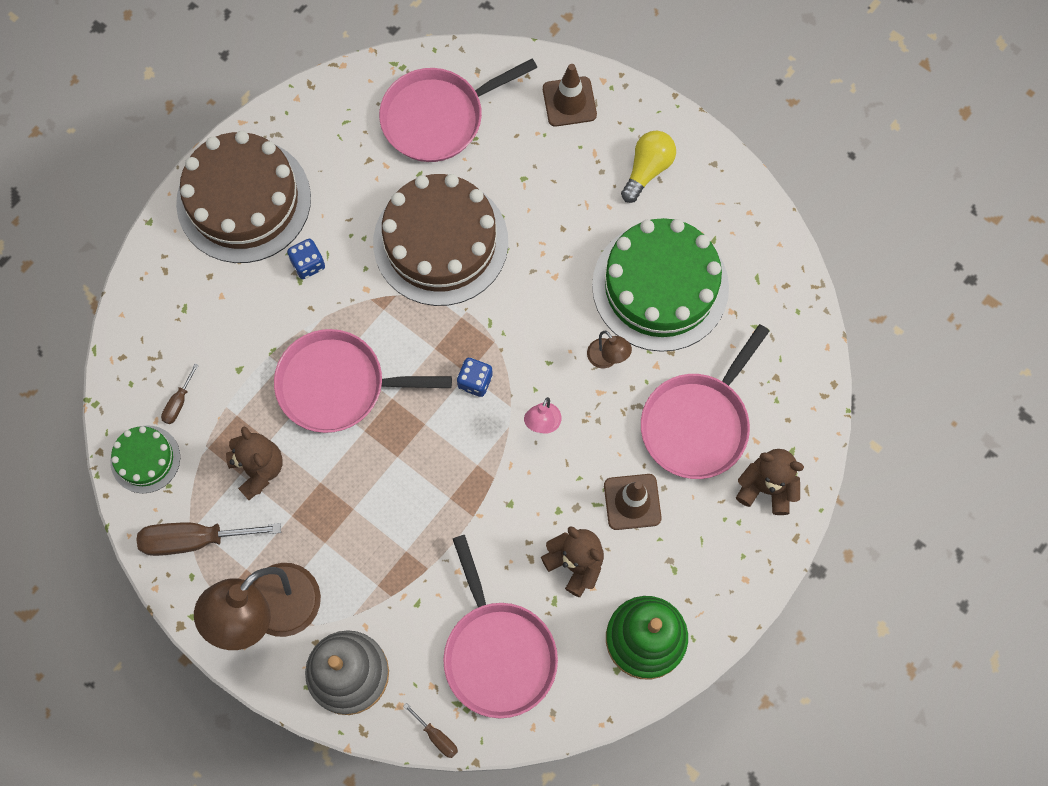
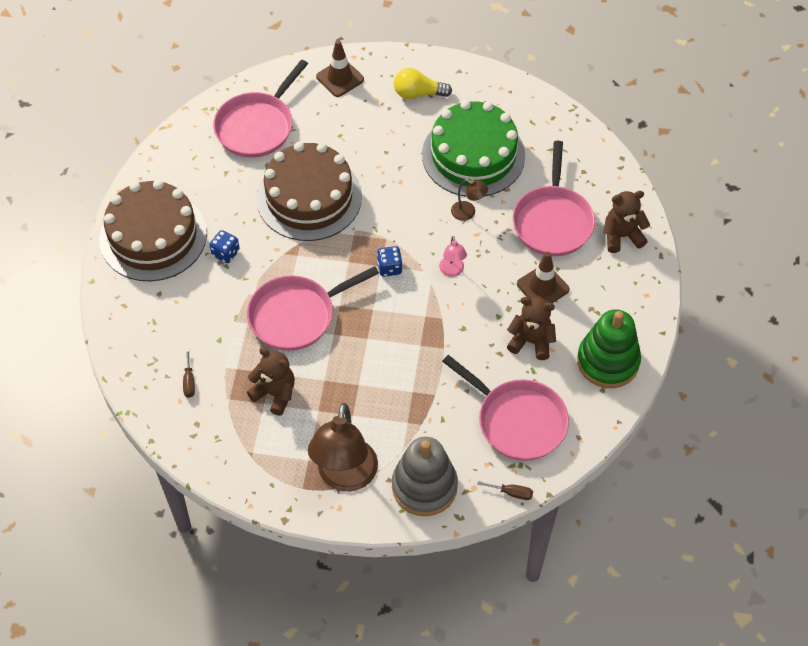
camera: 30 degrees left, 15 degrees down
(145, 459) = (188, 428): green cake -> none
(194, 539) = (258, 460): brown screwdriver -> none
(647, 170) = (418, 93): yellow light bulb -> yellow light bulb turned 90 degrees counterclockwise

